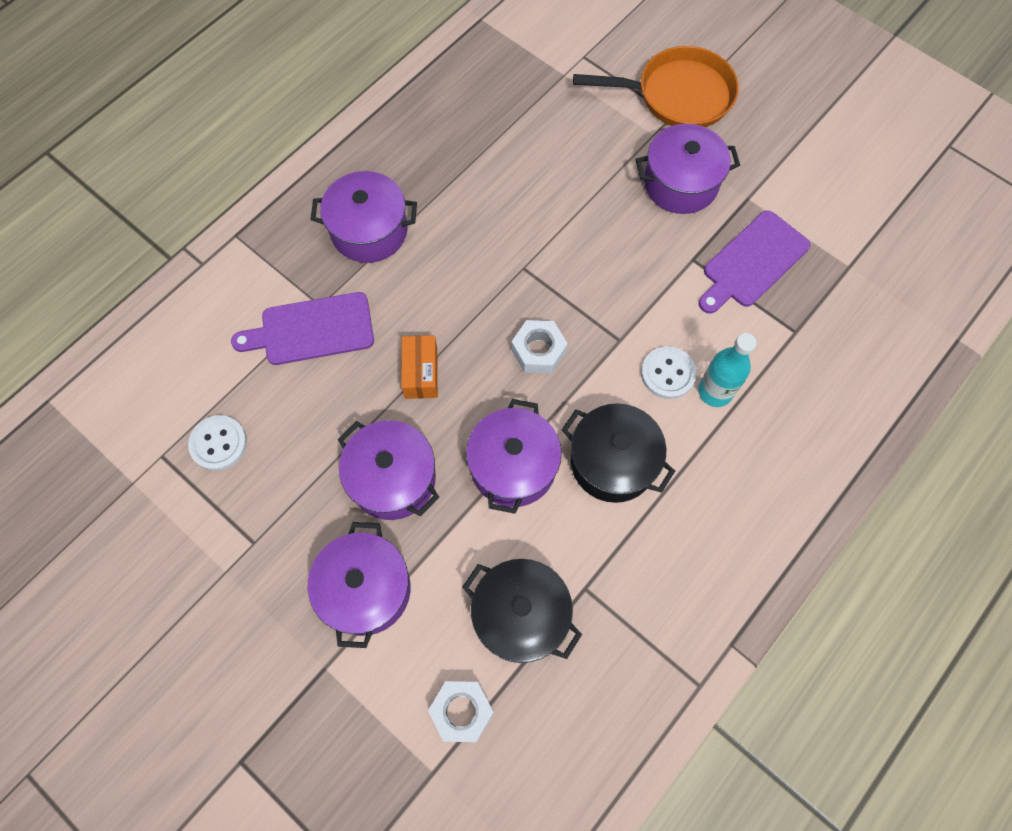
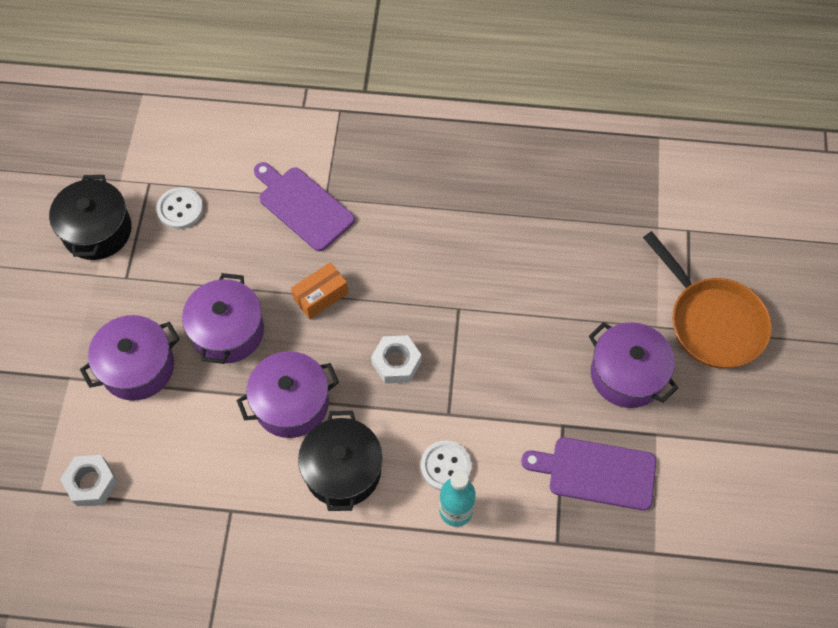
camera: 55 degrees right, 5 degrees down
(369, 231) = (408, 188): purple pot -> none
(520, 615) = (182, 479): black pot -> black pot (97, 231)

